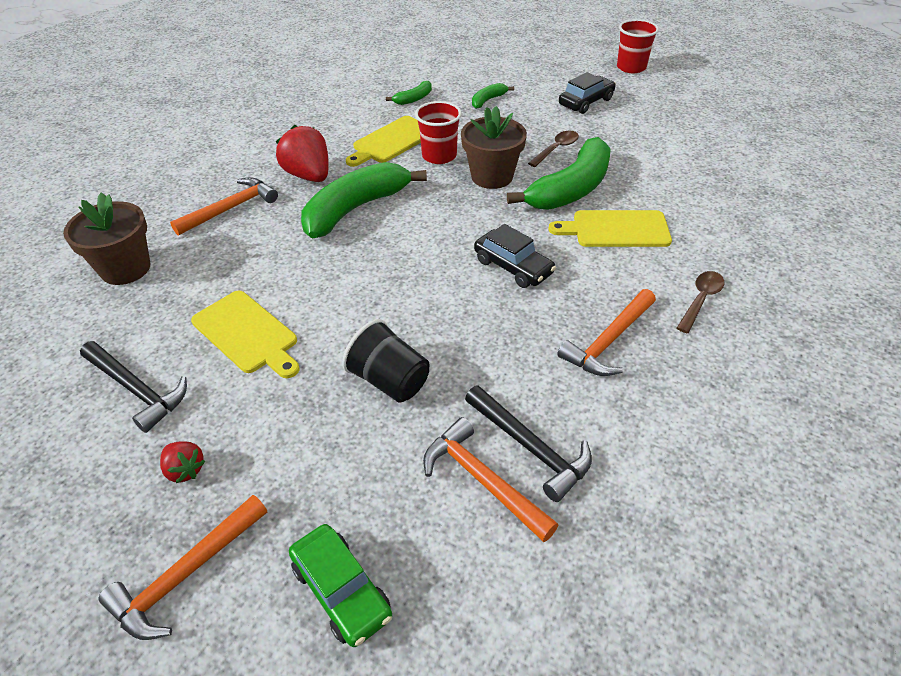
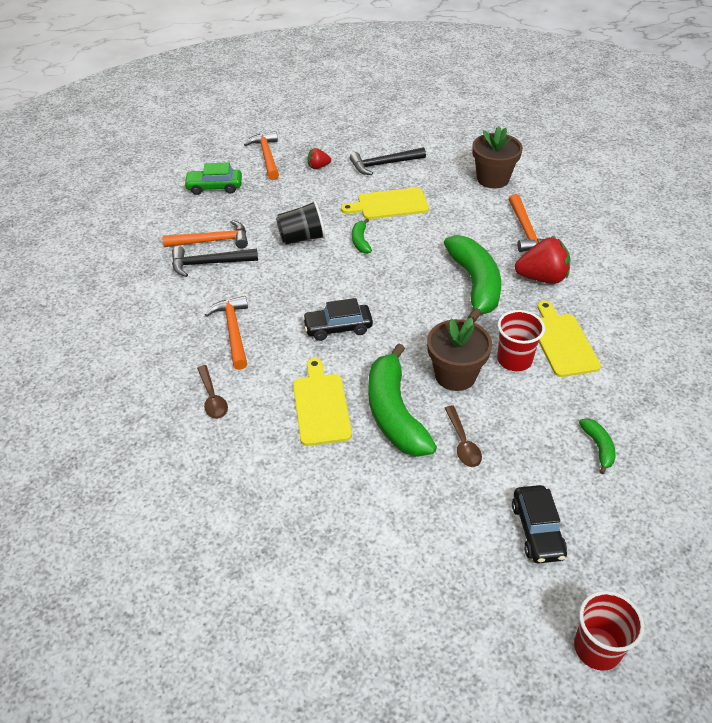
camera: 125 degrees right, 0 degrees up
(413, 99) = (639, 392): green banana -> green banana (360, 241)
(616, 229) = (321, 406): yellow cutting board -> yellow cutting board turned 45 degrees counterclockwise

